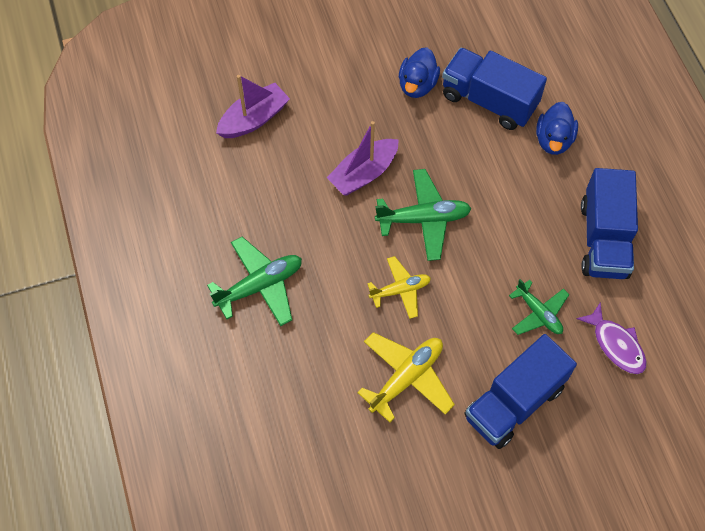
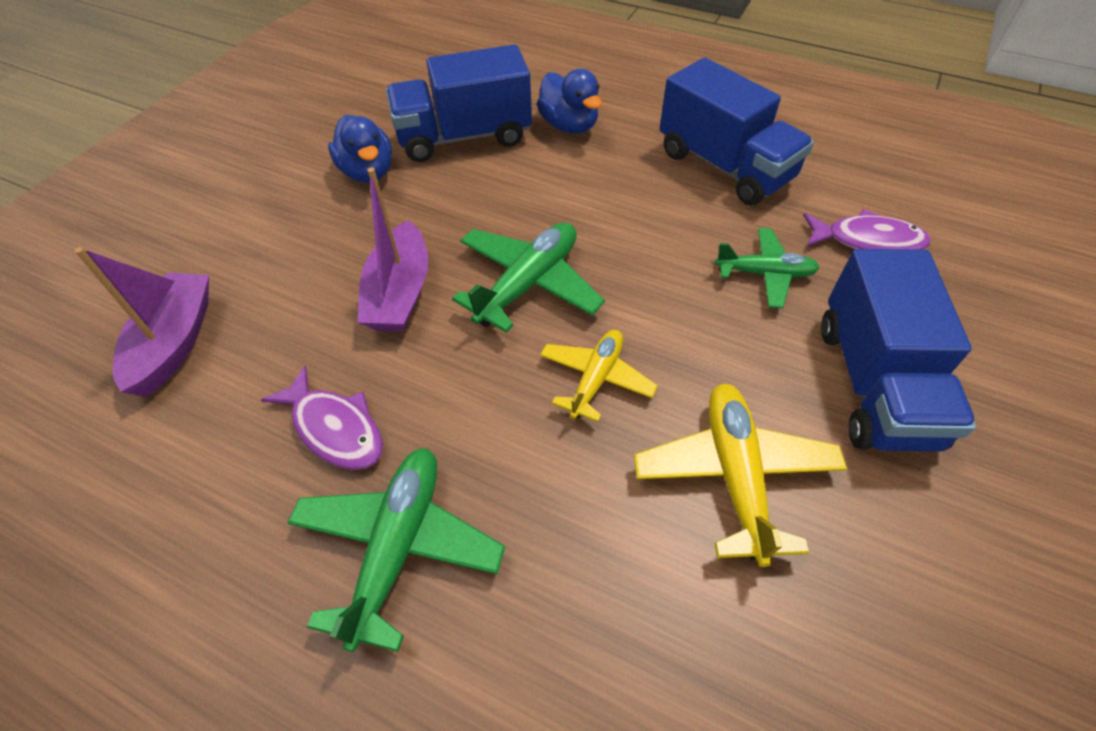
camera: 45 degrees left, 10 degrees down
(280, 217) = (335, 428): none -> purple fish

